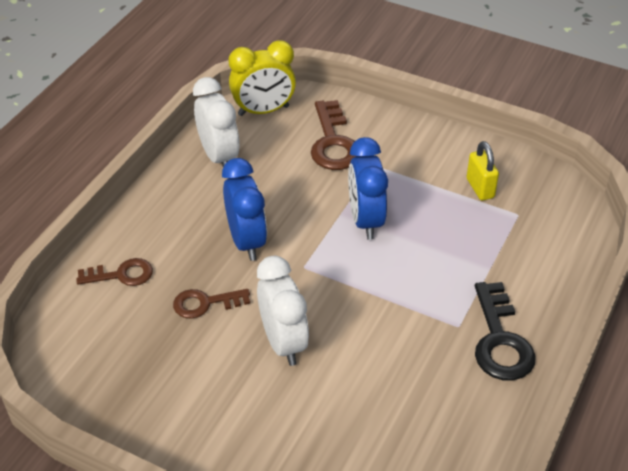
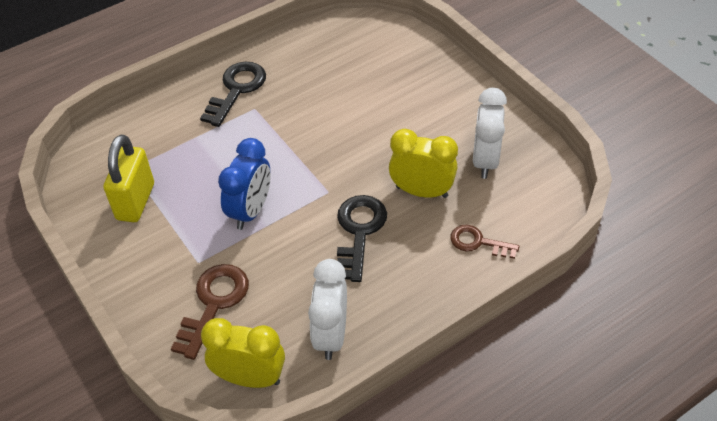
camera: 150 degrees left, 5 degrees up
(205, 303) = (421, 191): brown key -> yellow clock
(246, 241) = (359, 231): blue clock -> black key
(283, 342) = (381, 142): white clock -> white clock (485, 160)
(480, 188) = (135, 201): yellow padlock -> yellow padlock, size x1.60

